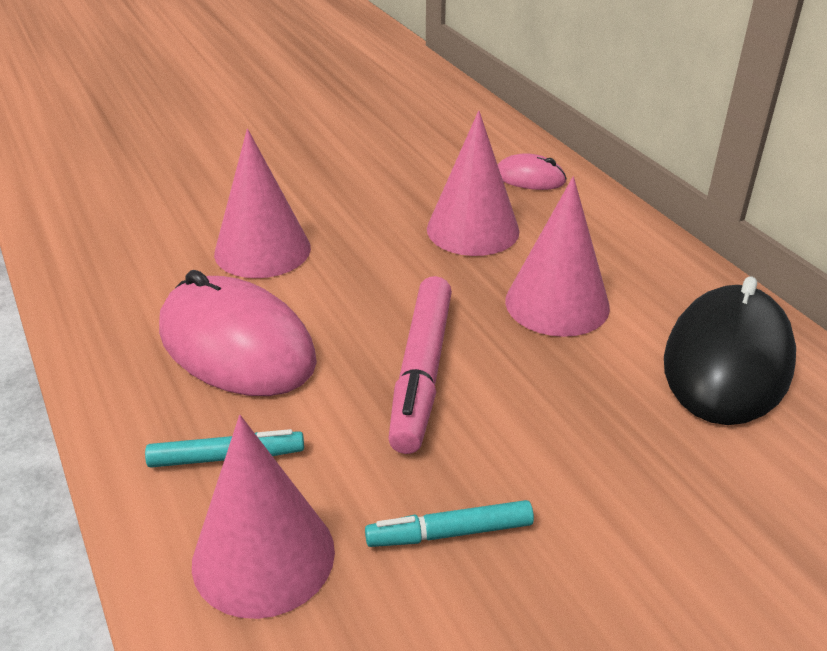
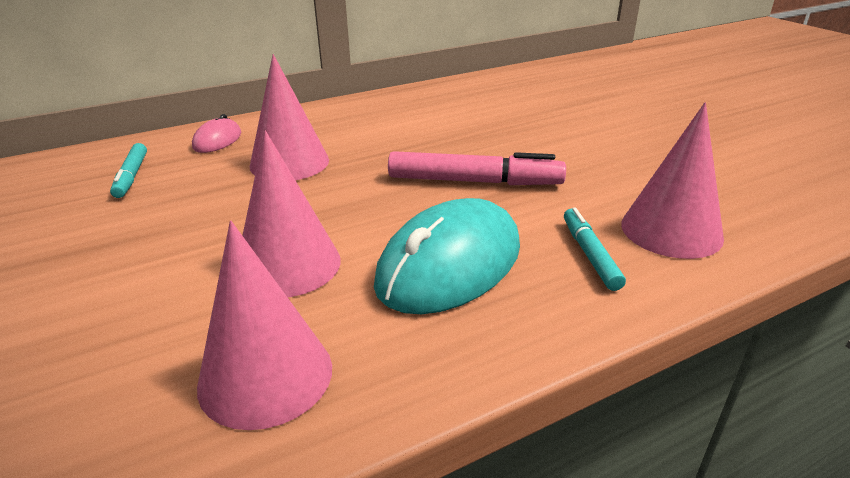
camera: 90 degrees left, 5 degrees down
(236, 345) = (449, 264): pink mouse -> turquoise mouse
(449, 533) = (616, 172): turquoise marker -> turquoise marker (131, 176)
(557, 303) = (395, 137): pink cone -> pink cone (266, 375)
(727, 362) = (452, 101): black mouse -> none

